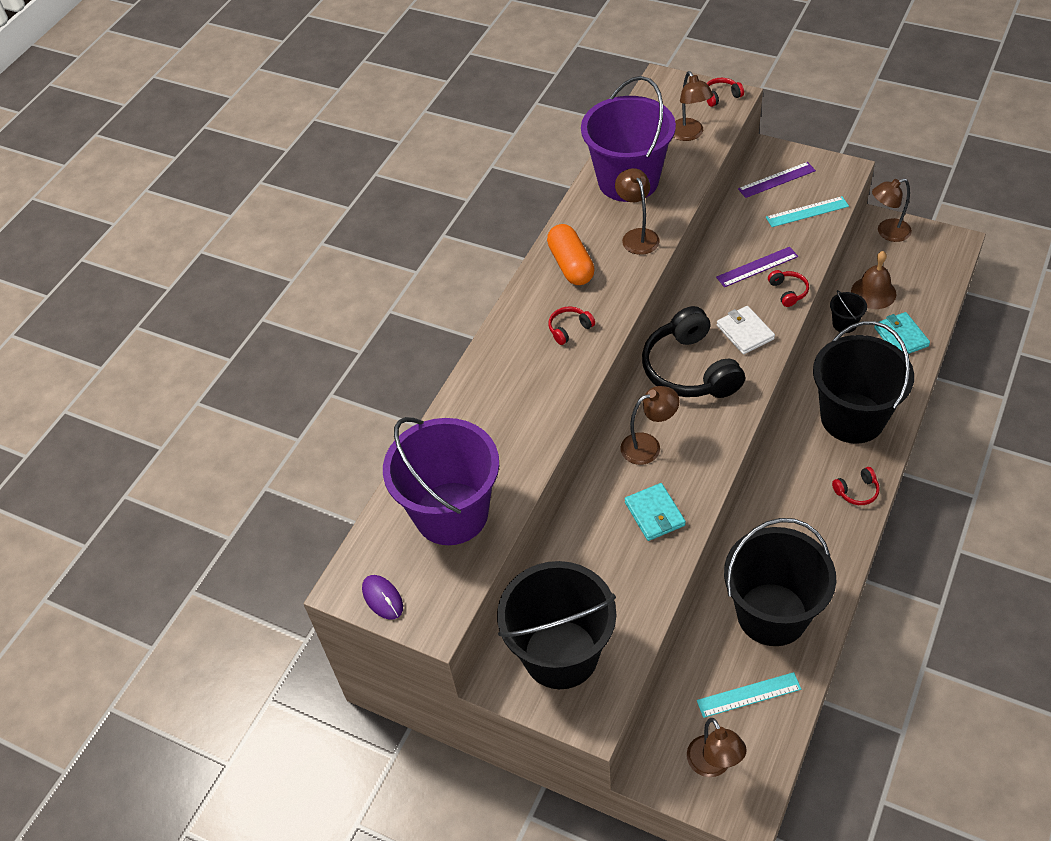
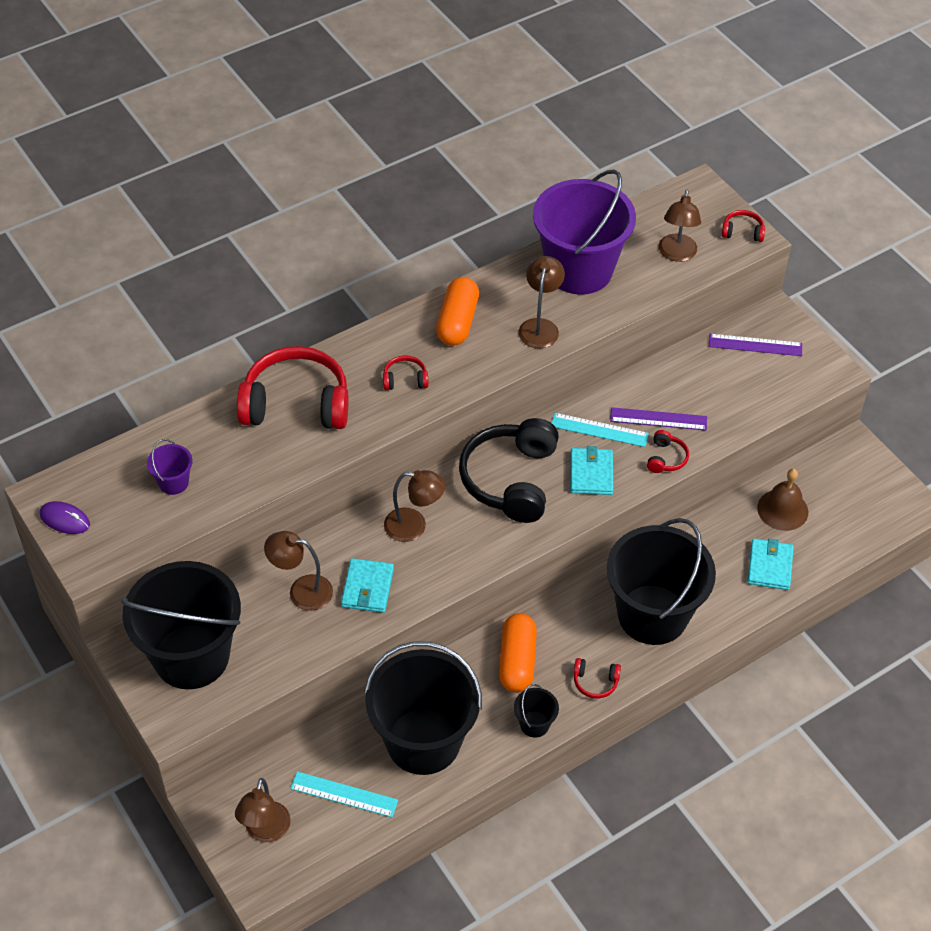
camera: 25 degrees right, 0 degrees up
(382, 598) = (65, 519): purple mouse -> purple mouse turned 60 degrees counterclockwise
(451, 513) = (173, 482): purple bucket -> purple bucket, size x0.40
(498, 394) = (296, 404): none -> red headphones
(745, 332) = (591, 473): white wallet -> turquoise wallet
(787, 510) = (517, 661): none -> orange capsule
(807, 212) = (755, 392): turquoise ruler -> turquoise ruler (599, 430)
(844, 324) = (726, 524): black bucket -> black bucket (534, 724)
(887, 232) = (852, 459): brown lamp -> brown lamp (301, 591)

